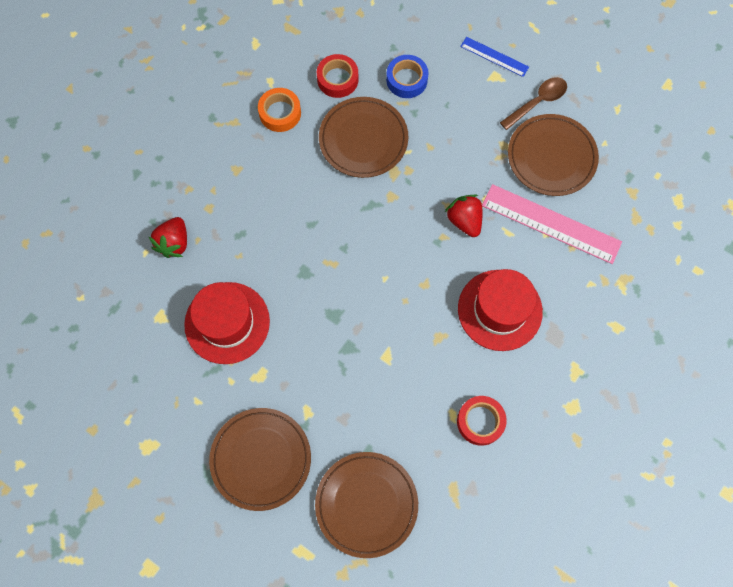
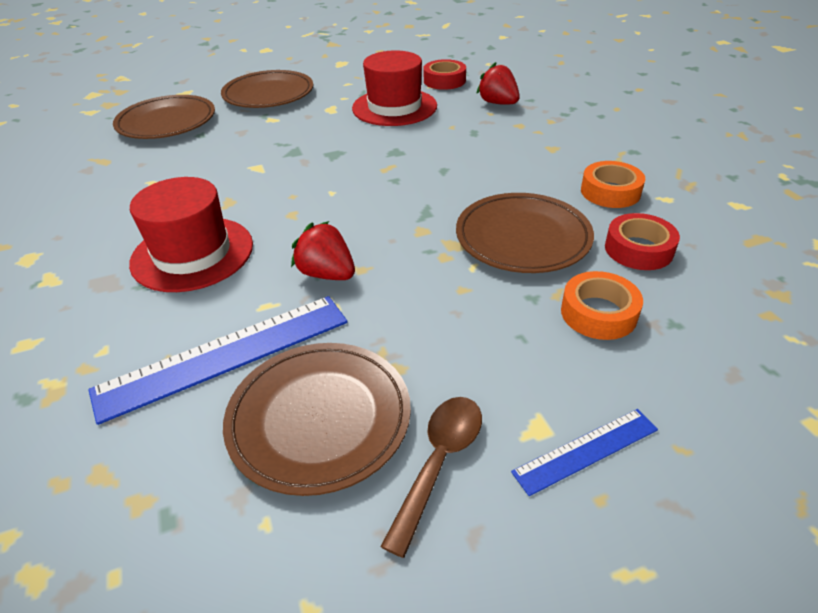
camera: 125 degrees right, 30 degrees down
(406, 80) = (598, 313): blue tape -> orange tape
(464, 220) = (327, 274): red strawberry -> red strawberry turned 150 degrees counterclockwise
(480, 421) = (122, 195): red tape -> red tape (444, 81)
(537, 102) = (439, 463): brown spoon -> brown spoon turned 150 degrees counterclockwise
(551, 224) = (225, 355): pink ruler -> blue ruler

